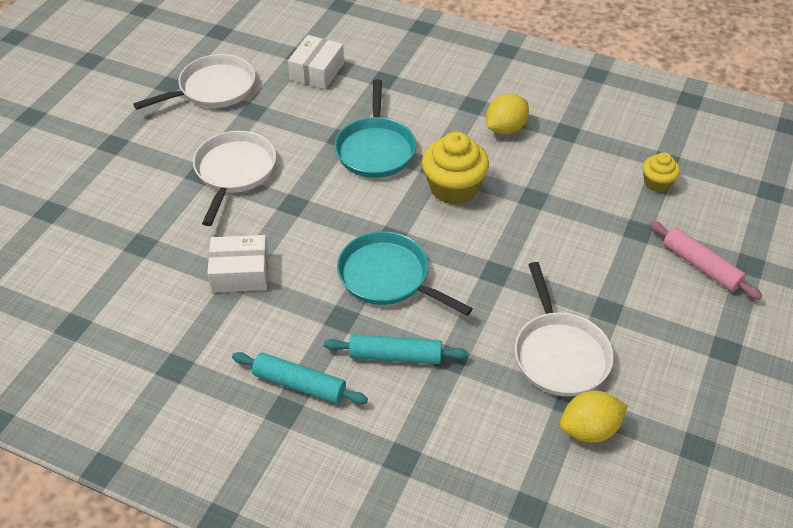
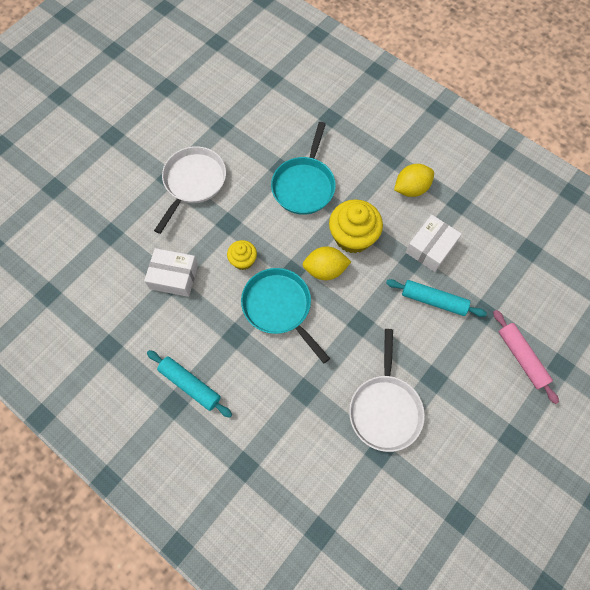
camera: 15 degrees right, 20 degrees up
(213, 89) = (198, 98): white pan -> none
(317, 71) = (281, 98): white box -> white box (430, 248)
(395, 356) = (264, 378): turquoise rolling pin -> turquoise rolling pin (433, 300)
(589, 430) = (385, 480): yellow lemon -> yellow lemon (325, 270)
(657, 183) = (514, 270): yellow cupcake -> yellow cupcake (243, 260)

